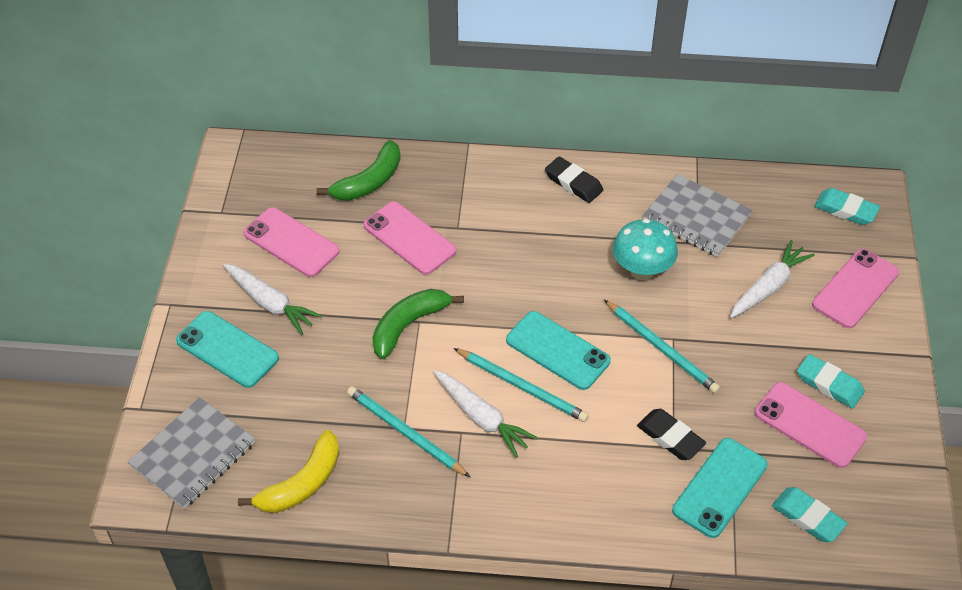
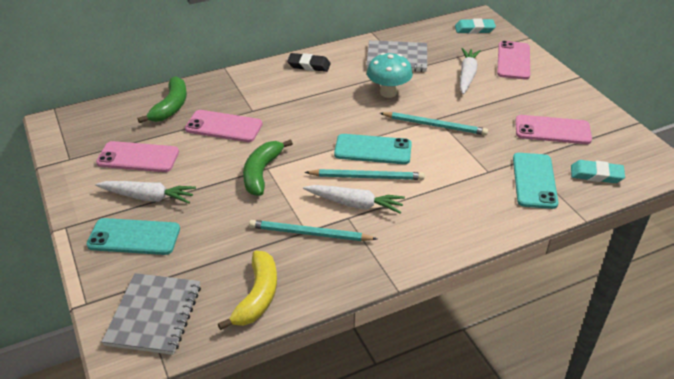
camera: 30 degrees left, 10 degrees down
(670, 437) = (481, 167): black eraser -> none
(829, 384) = (543, 107): turquoise eraser -> none

